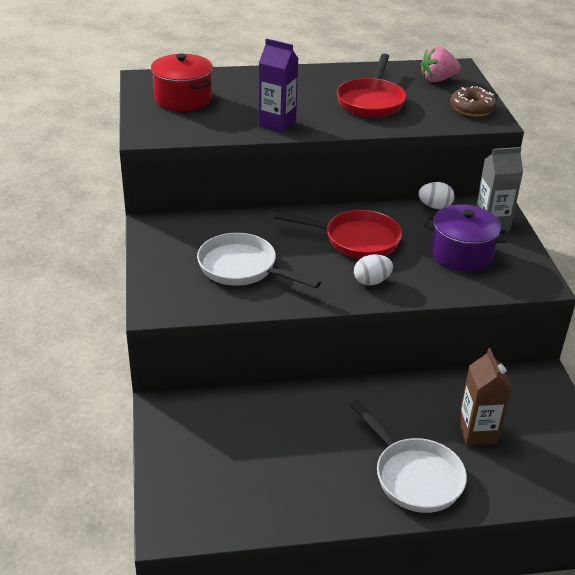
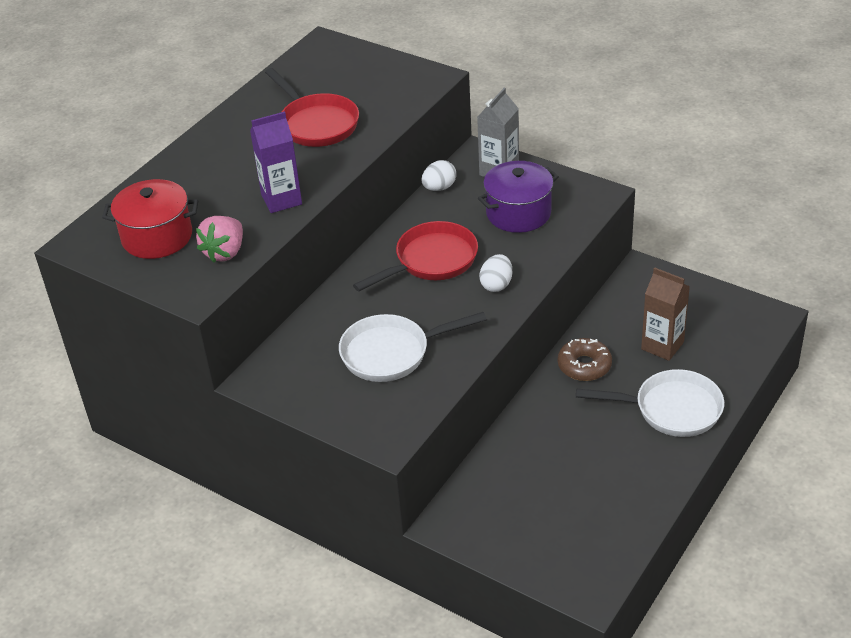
camera: 45 degrees left, 5 degrees up
(437, 79) = (330, 66): pink strawberry -> pink strawberry (225, 252)
(472, 108) = (401, 76): brown donut -> brown donut (584, 366)

